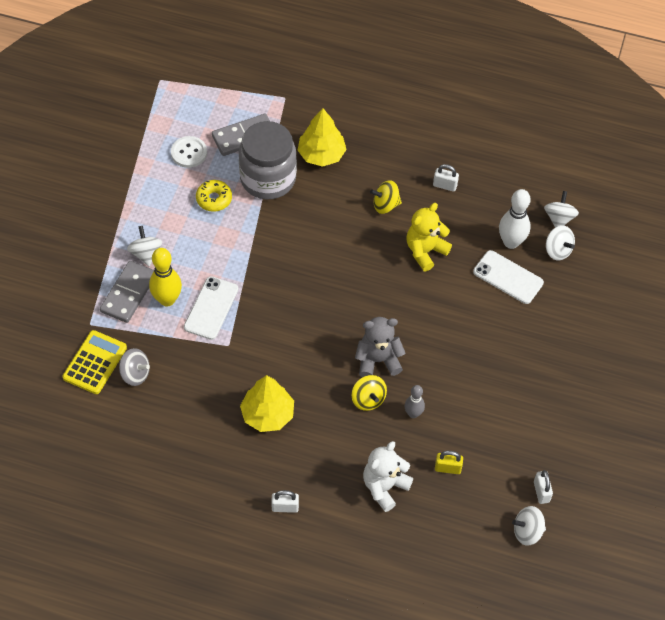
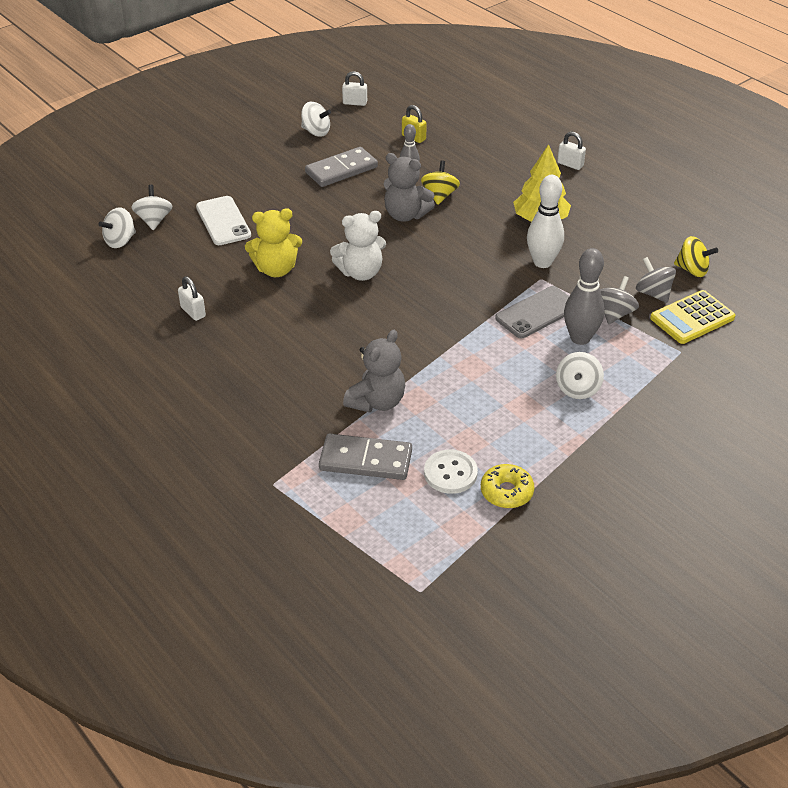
camera: 145 degrees left, 15 degrees down
(129, 293) = (620, 360): grey domino -> grey domino (341, 170)
(154, 337) = (615, 314): none -> grey spinning top
(167, 299) = (580, 338): yellow bowling pin -> grey bowling pin
(211, 308) = (537, 312): white phone -> grey phone
(214, 199) = (458, 409): yellow donut -> yellow donut (506, 492)
(268, 179) = (377, 402): grey jar -> grey teddy bear
(321, 154) = (292, 399): yellow tree -> none
(384, 487) = (476, 146): white teddy bear -> white teddy bear (360, 272)
(385, 205) = (273, 322): yellow spinning top -> yellow spinning top (692, 270)
(511, 242) = (187, 243): white bowling pin -> white bowling pin (542, 262)
(527, 532) = (389, 90): white spinning top -> white spinning top (316, 132)
(541, 492) = (355, 103): white padlock -> white padlock turned 75 degrees clockwise

